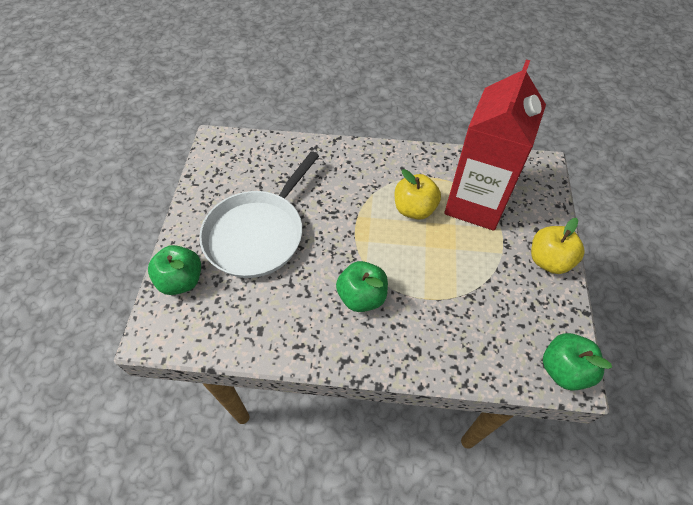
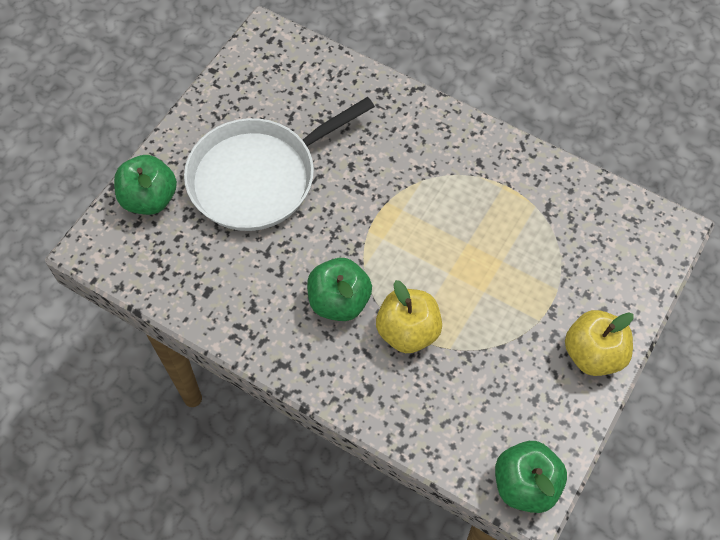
camera: 25 degrees right, 5 degrees up
(414, 209) = (462, 220): yellow apple -> yellow apple (408, 331)
(475, 203) = (545, 245): red carton -> none

